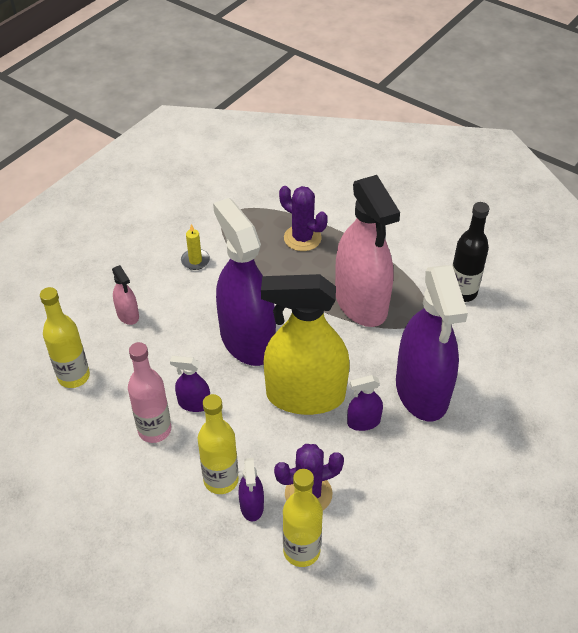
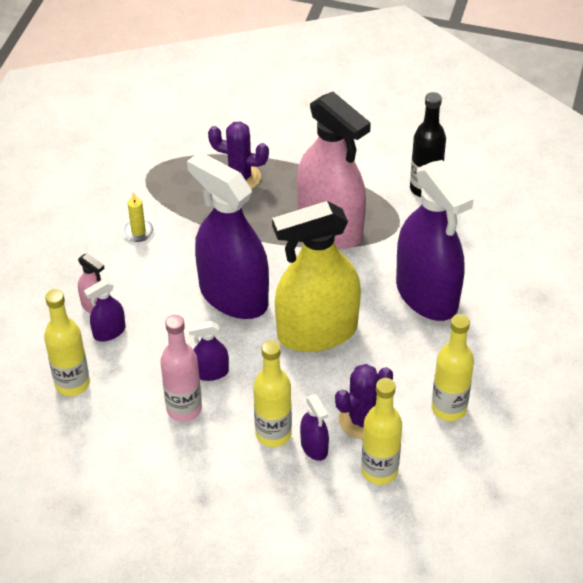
camera: 20 degrees left, 0 degrees up
(363, 422) = (384, 339): purple spray bottle -> purple spray bottle (109, 332)
(395, 509) = (449, 408): none -> yellow bottle

